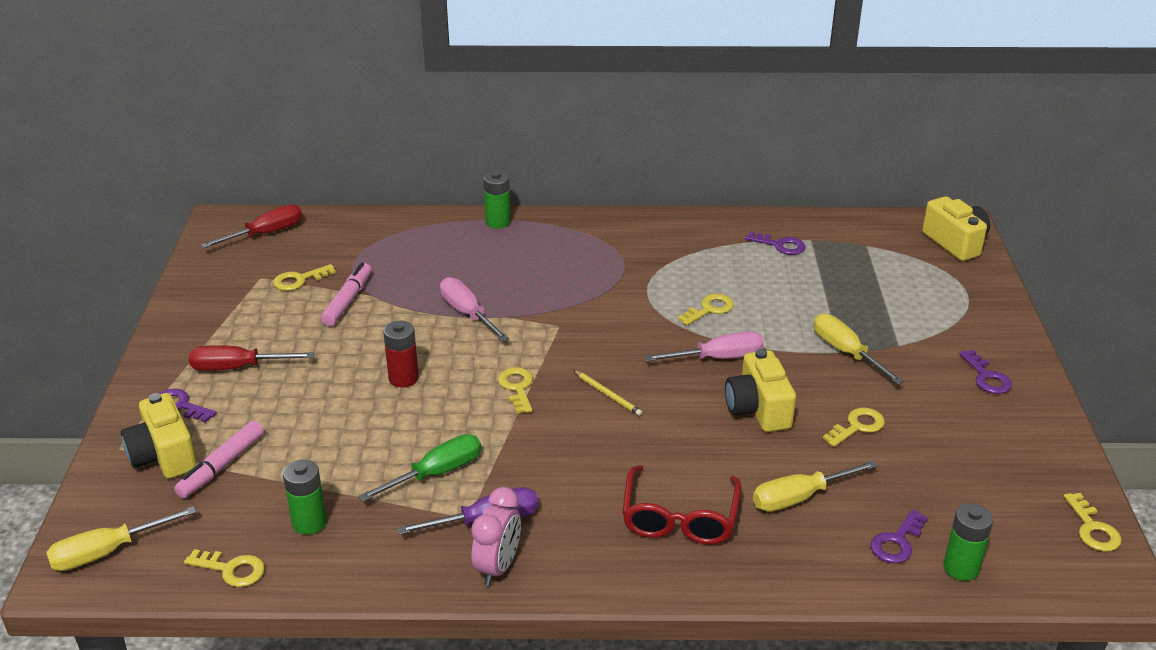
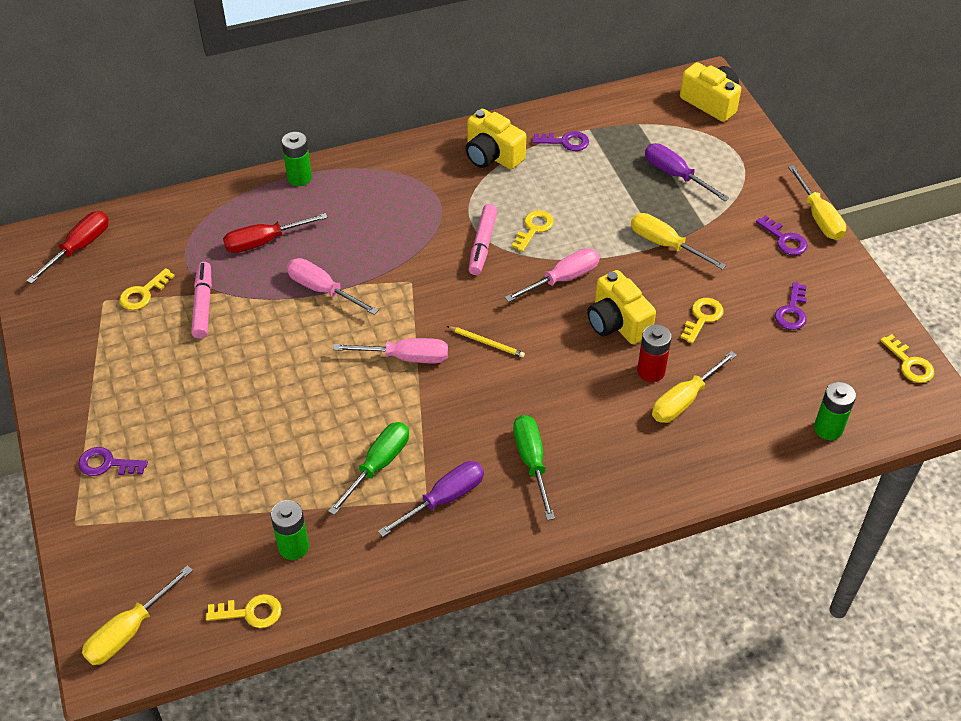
camera: 20 degrees left, 15 degrees up
(164, 455) = (123, 520): yellow camera -> yellow camera (492, 155)
(221, 466) = (183, 514): pink marker -> pink marker (482, 244)
(238, 367) = (139, 407): red screwdriver -> red screwdriver (264, 241)
(403, 378) = (299, 376): red battery -> red battery (651, 371)
(498, 567) = (474, 539): pink clock -> none
(517, 387) = (405, 357): yellow key -> pink screwdriver
(598, 512) = (532, 462): none -> green screwdriver
(679, 518) = (599, 448): red glasses -> none
(886, 296) = (675, 175): none -> purple screwdriver
(897, 542) = (773, 420): purple key -> purple key (792, 311)
(1036, 365) = (818, 217): none -> yellow screwdriver

